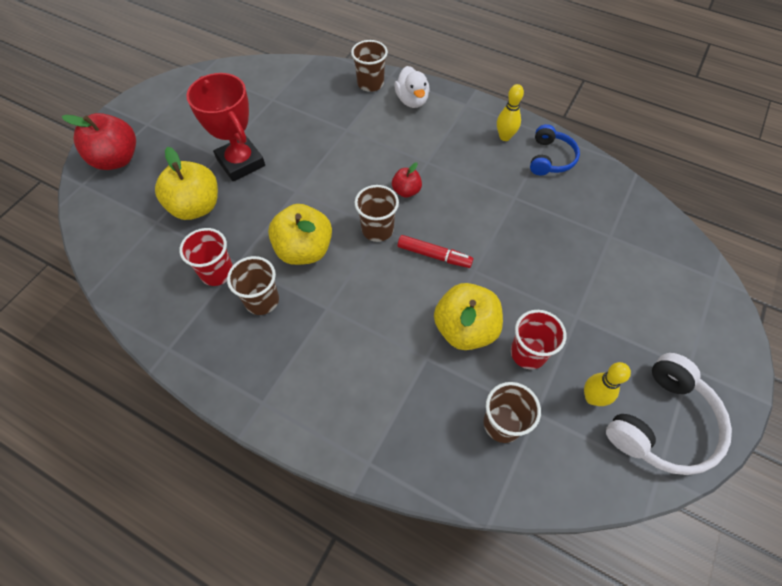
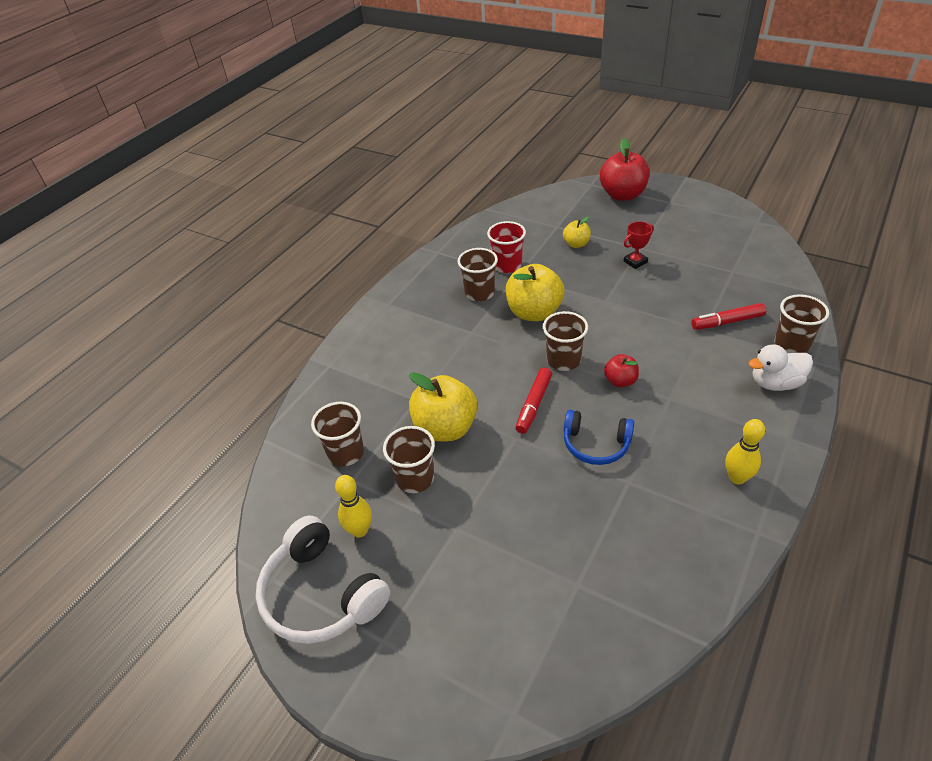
camera: 95 degrees right, 15 degrees down
(196, 207) = (576, 244): yellow apple -> yellow apple, size x0.53
(241, 162) = (635, 262): red trophy -> red trophy, size x0.47
(339, 114) = (727, 322): none -> red marker
(528, 353) = (415, 478): red cup -> brown cup
(550, 158) = (709, 528): blue headphones -> blue headphones (596, 444)

